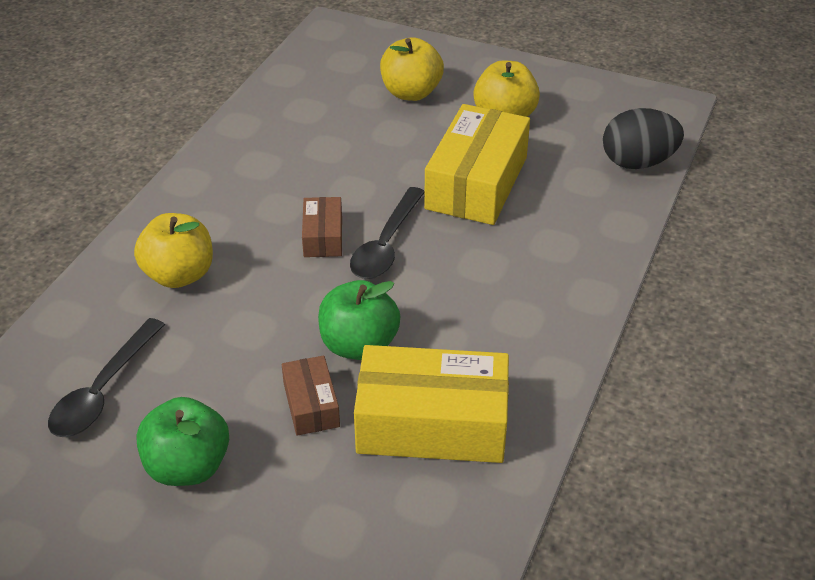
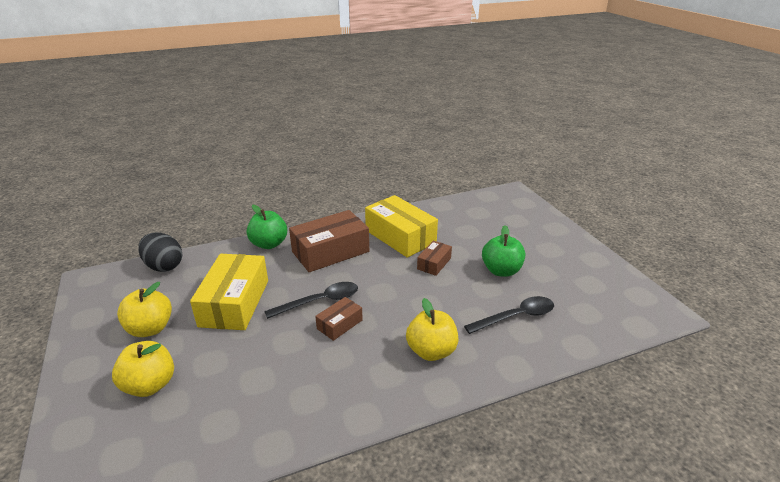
camera: 135 degrees left, 10 degrees down
(359, 345) = (390, 271): green apple -> green apple (269, 244)
(477, 183) = (234, 303): yellow box -> yellow box turned 60 degrees counterclockwise
(489, 317) = (330, 251): none -> brown box

